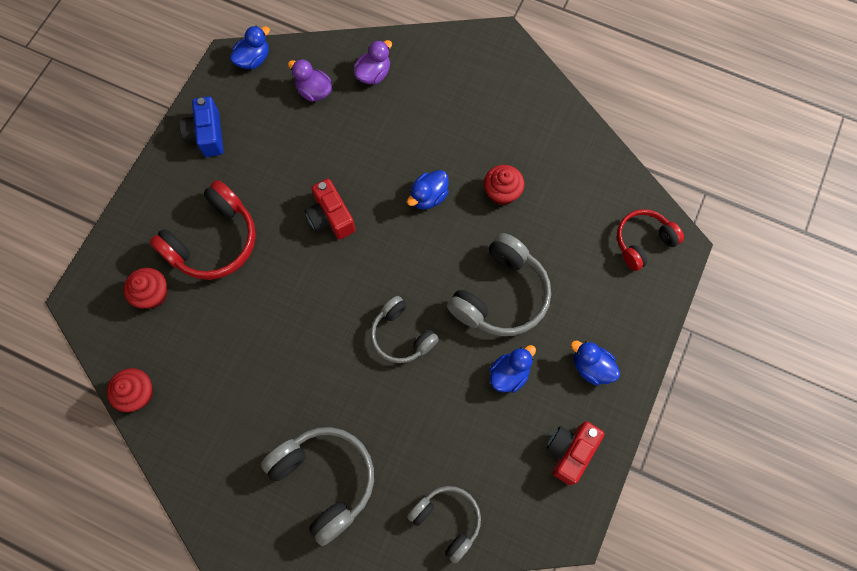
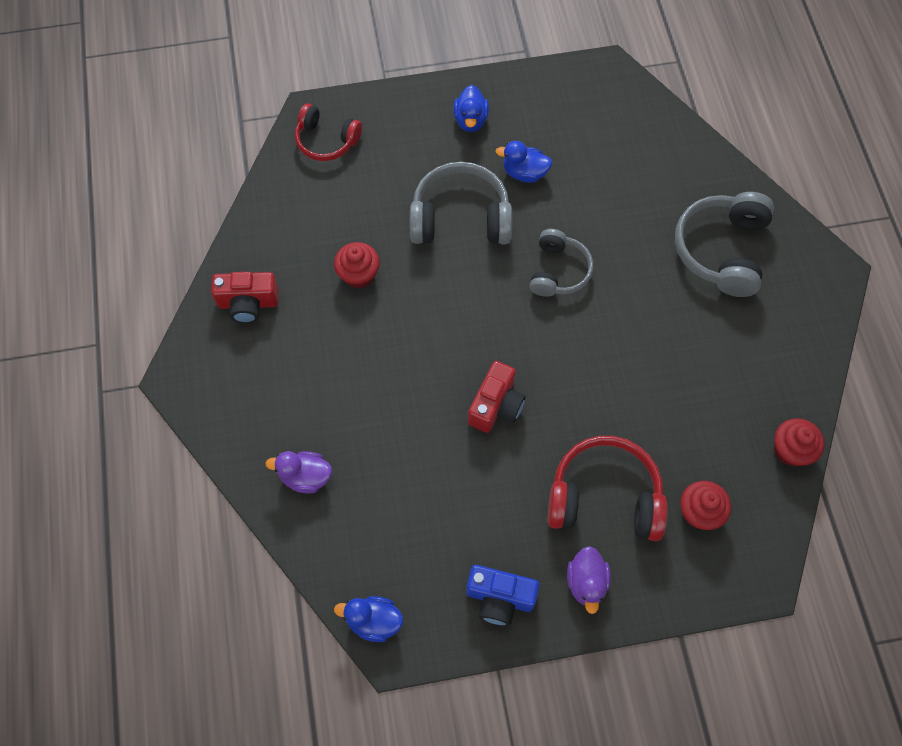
camera: 125 degrees left, 5 degrees down
(207, 135) = (500, 598): blue camera -> blue camera turned 60 degrees clockwise
(314, 91) = (368, 524): purple duck -> purple duck (586, 582)
(428, 197) = (409, 333): blue duck -> none
(447, 520) = (673, 149): grey headphones -> none
(570, 452) = (551, 99): red camera -> red camera (248, 303)

